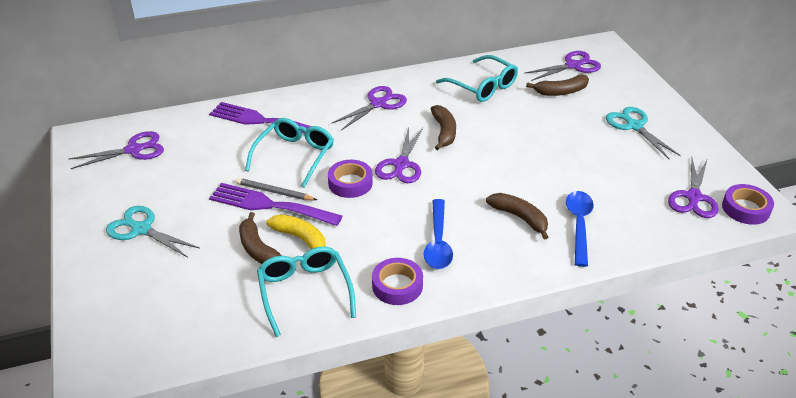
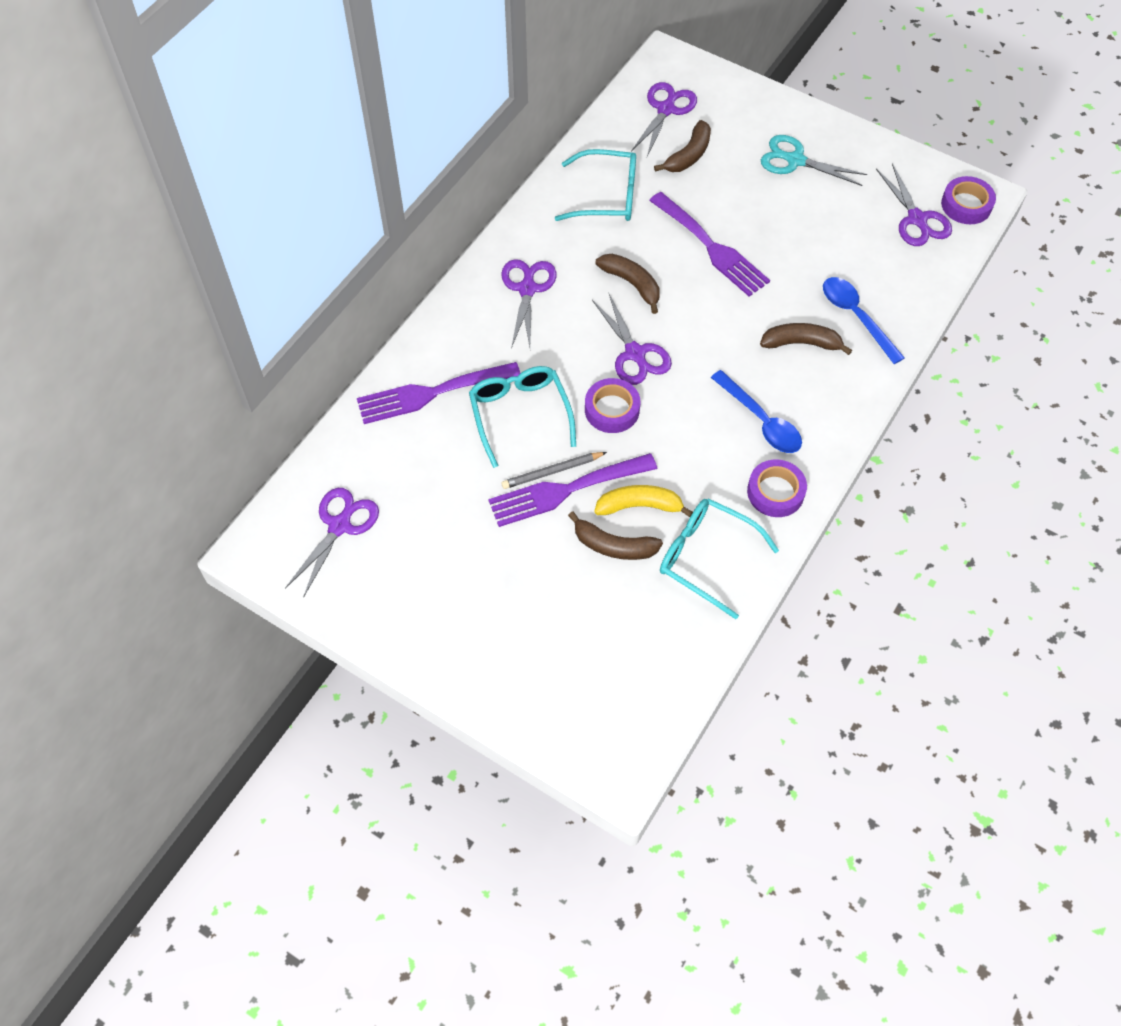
camera: 40 degrees left, 20 degrees up
(141, 229) = (475, 608): turquoise scissors -> none
(519, 140) = (712, 248): none -> purple fork

